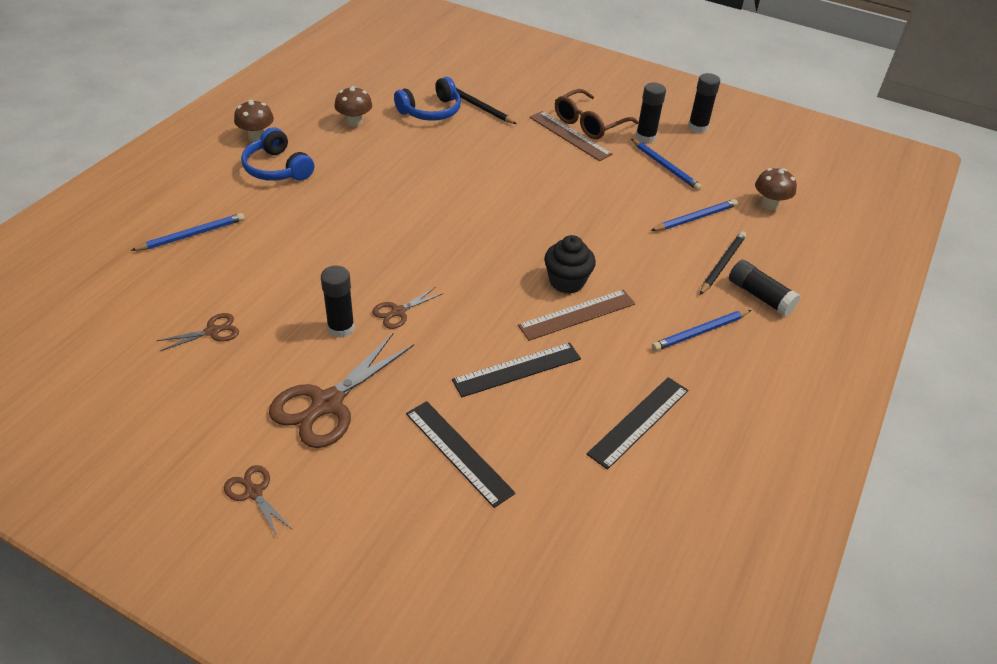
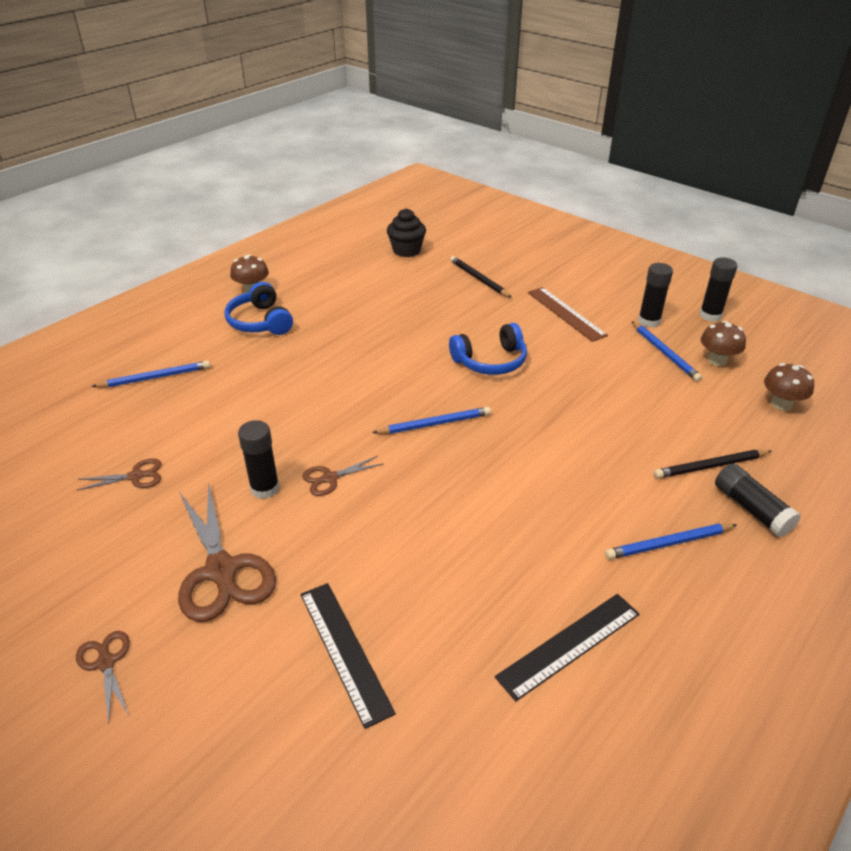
camera: 15 degrees right, 5 degrees down
(327, 403) = (221, 570): brown scissors -> brown scissors turned 75 degrees counterclockwise
(354, 122) = (350, 284): brown mushroom -> brown mushroom (717, 360)
(431, 111) = (428, 279): blue headphones -> blue headphones (490, 361)
(517, 369) = (440, 560): black ruler -> none
(567, 282) = (523, 466): black cupcake -> black cupcake (406, 250)
(577, 314) = (526, 505): brown ruler -> none
(589, 123) = (590, 303): brown glasses -> none
(695, 218) = (688, 411): blue pencil -> blue pencil (434, 424)
(722, 264) = (710, 466): black pencil -> black pencil turned 150 degrees counterclockwise

